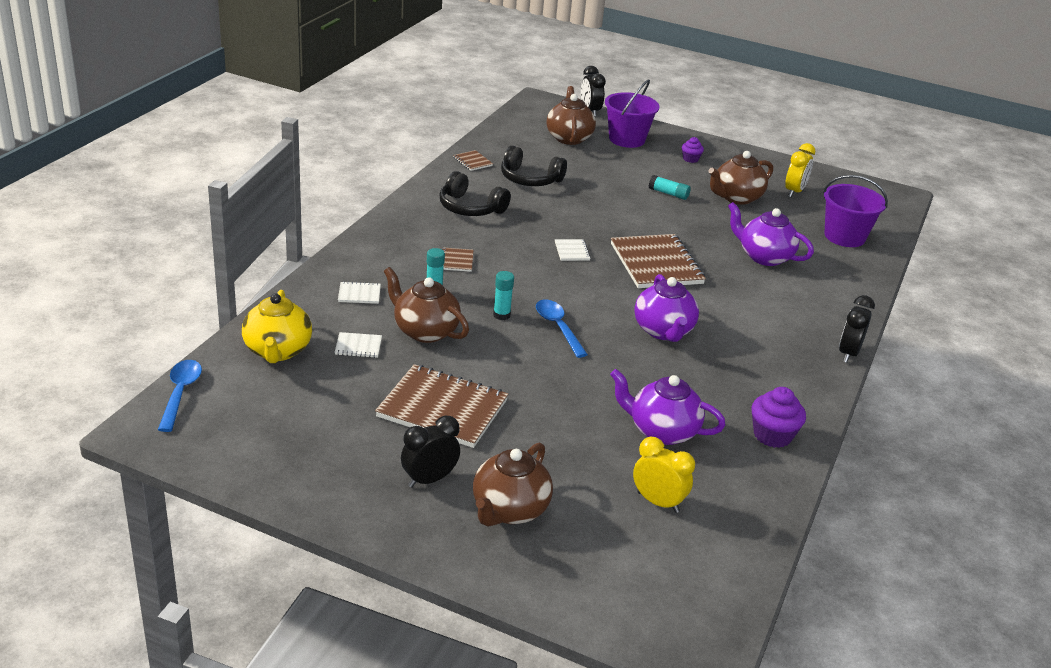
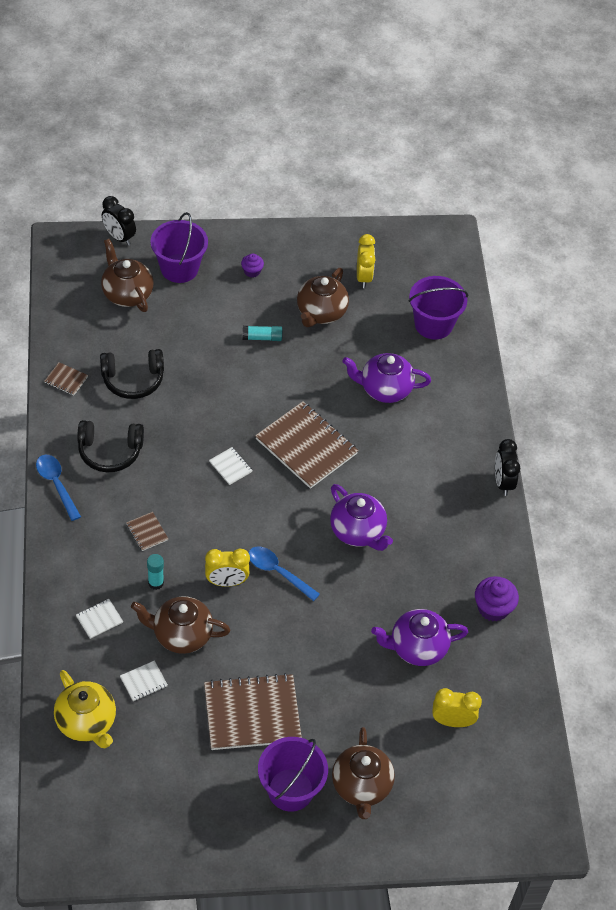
camera: 30 degrees left, 20 degrees up
(180, 393) = (51, 810): blue spoon -> blue spoon (56, 484)
(429, 479) = (290, 790): black clock -> purple bucket
(501, 315) = (226, 582): turquoise glue stick -> yellow clock

